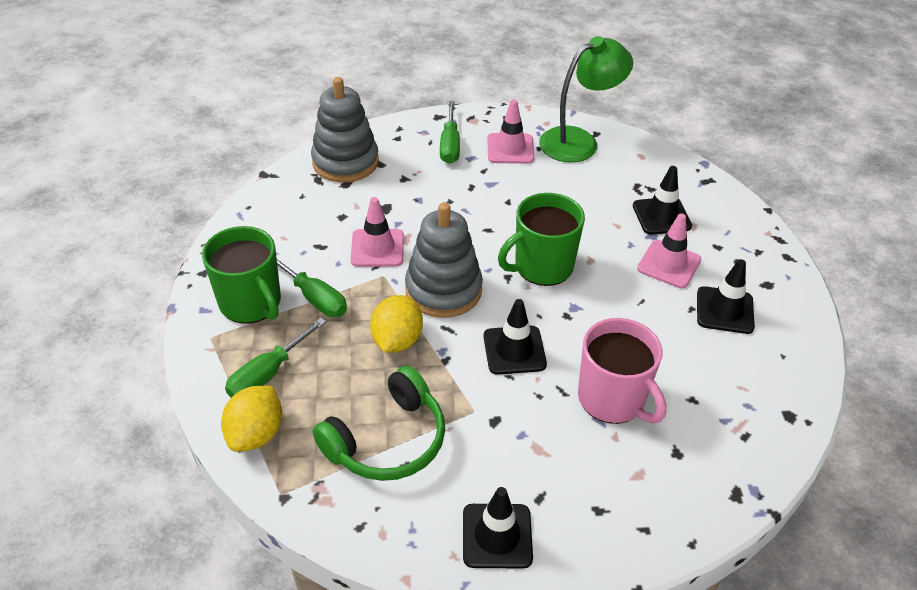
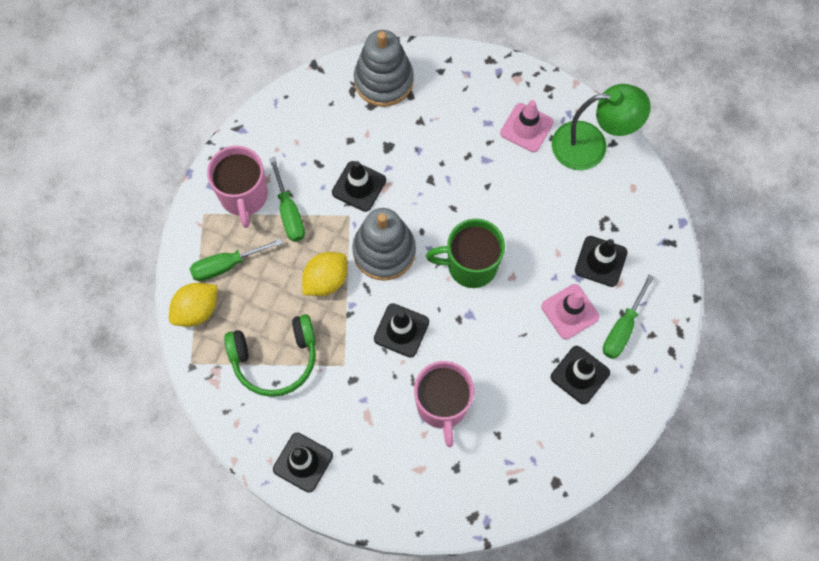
camera: 30 degrees right, 25 degrees up
(251, 303) = (244, 196): green mug -> pink mug
(377, 248) = (359, 186): pink traffic cone -> black traffic cone
(450, 145) = (479, 99): green screwdriver -> green screwdriver (622, 328)

